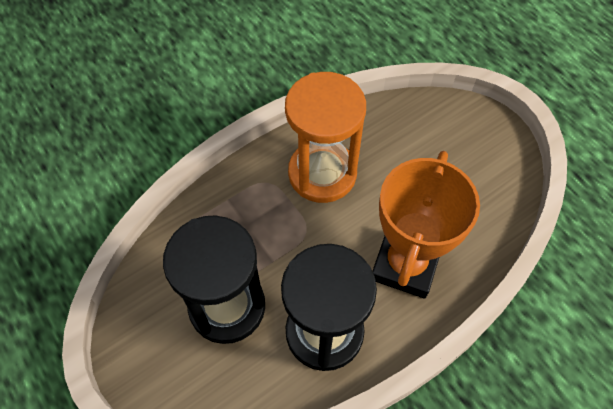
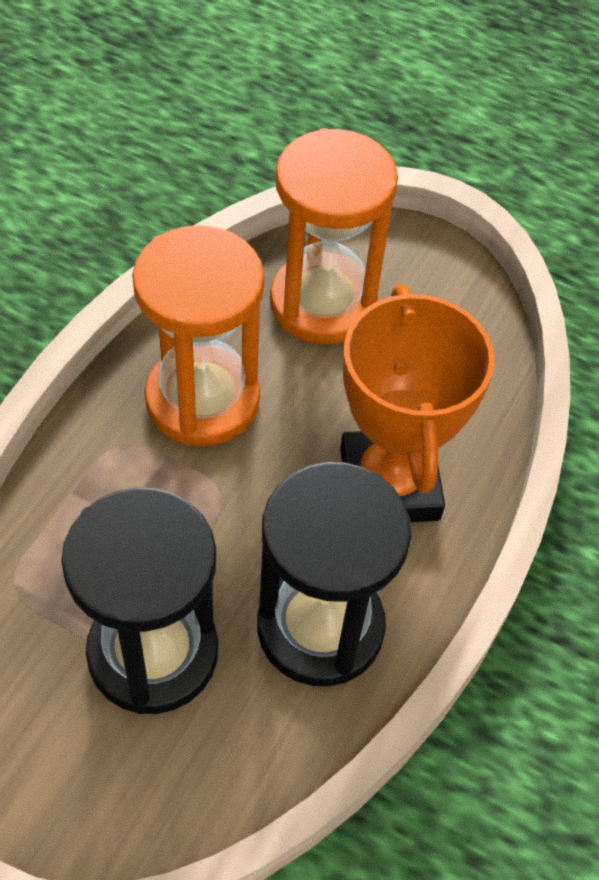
camera: 30 degrees left, 5 degrees down
(418, 141) = (323, 303): none -> orange hourglass

